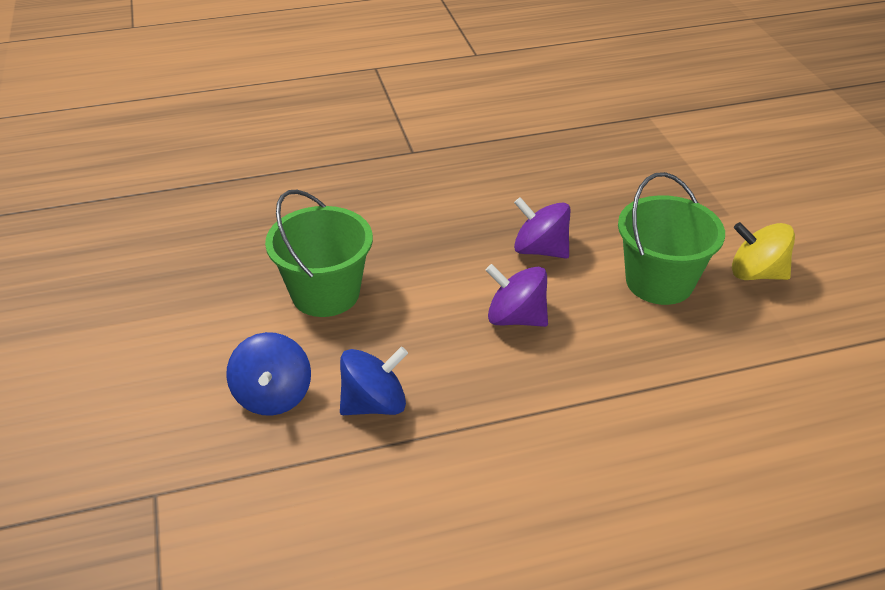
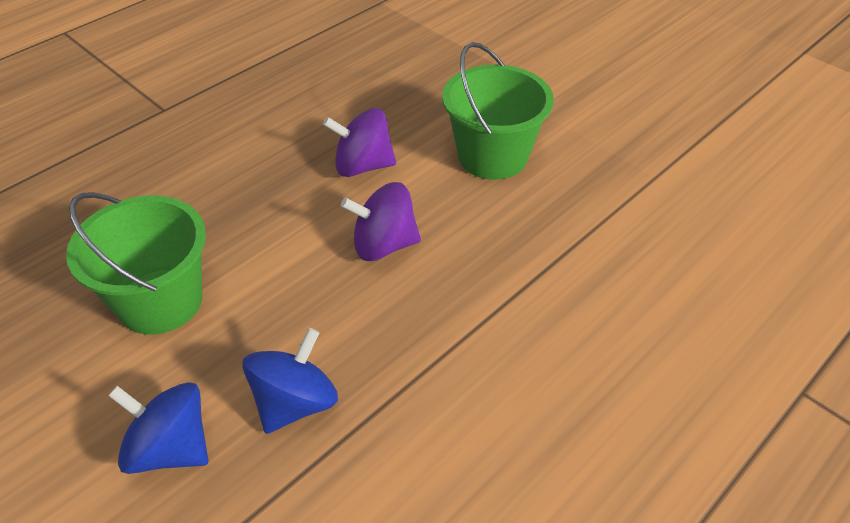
camera: 30 degrees left, 5 degrees up
(273, 395) = (170, 448): blue spinning top -> blue spinning top turned 150 degrees clockwise
(756, 273) = (568, 117): yellow spinning top -> none

